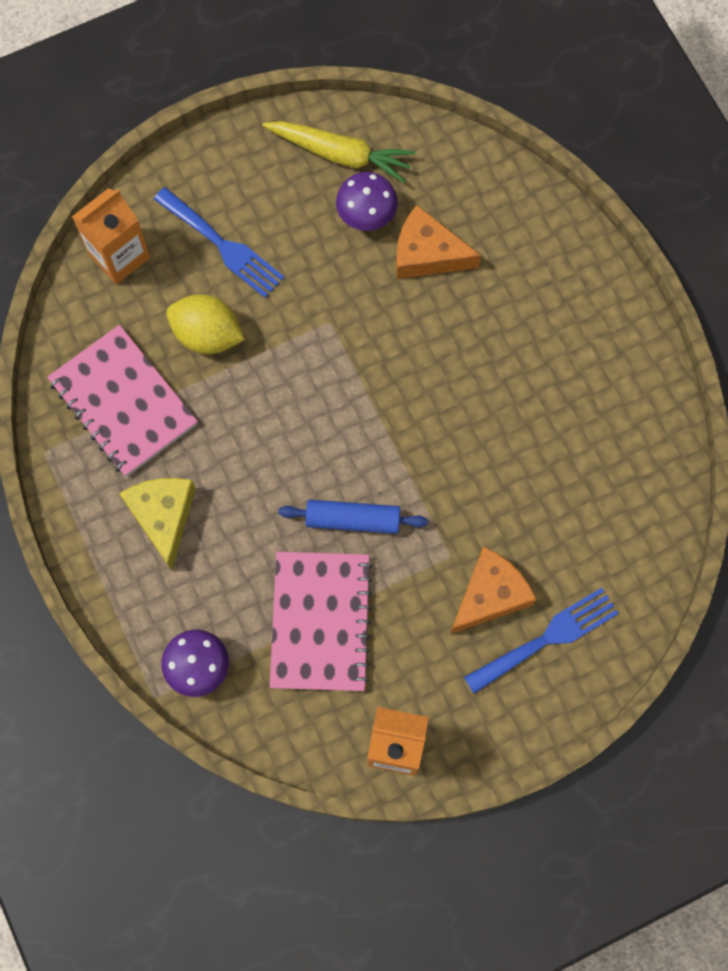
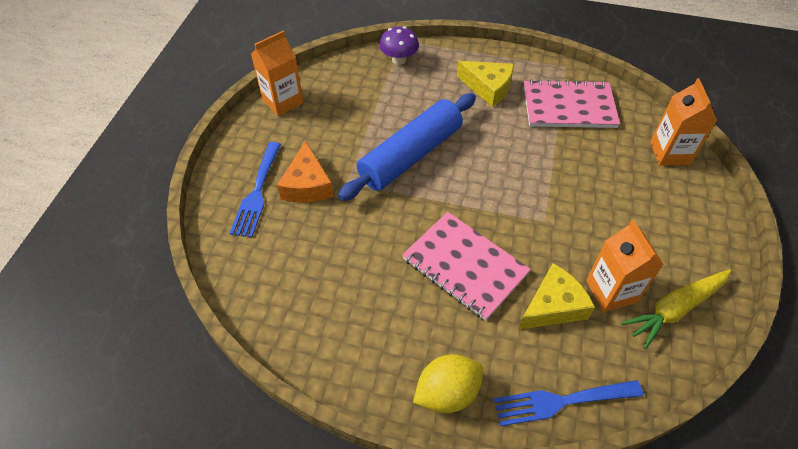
camera: 130 degrees right, 20 degrees down
(207, 335) = (583, 161): yellow lemon -> yellow lemon (447, 393)
(223, 245) = (642, 202): blue fork -> blue fork (560, 401)
(320, 622) = (371, 111): pink notebook -> pink notebook (464, 266)
(353, 519) = (411, 155): blue rolling pin -> blue rolling pin, size x1.84
(366, 215) = (611, 291): purple mushroom -> orange carton
(427, 254) = (553, 306): orange cheese -> yellow cheese

